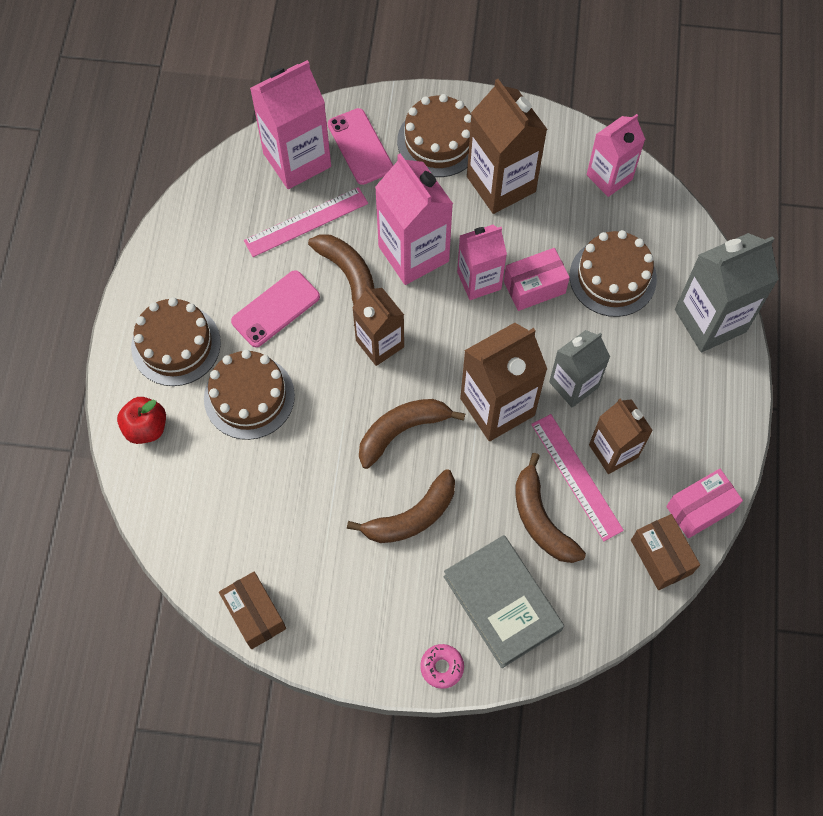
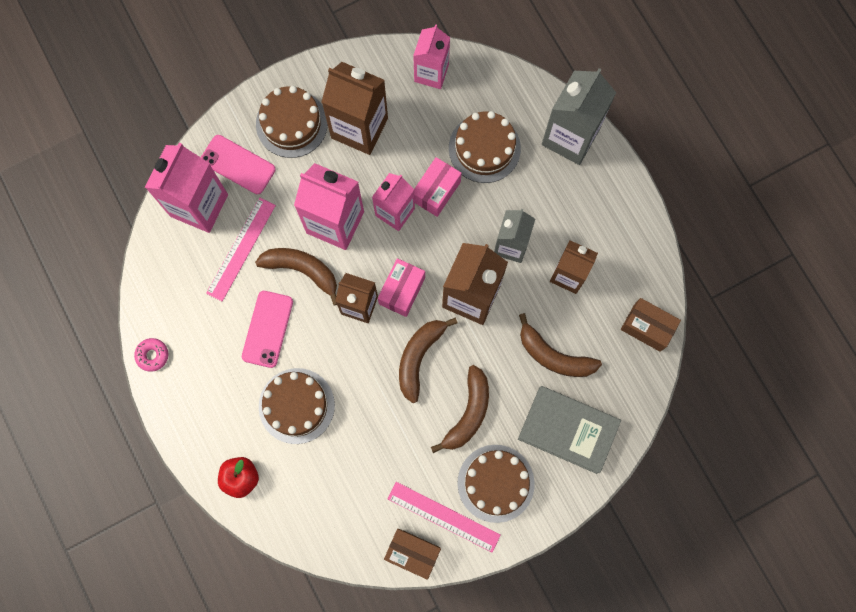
camera: 35 degrees left, 10 degrees up
(176, 345) = (216, 403): brown cake -> brown cake (495, 483)
(442, 667) = (559, 500): pink donut -> pink donut (152, 355)
(576, 476) = (556, 309): pink ruler -> pink ruler (443, 516)
(699, 509) = (650, 277): pink box -> pink box (402, 291)

